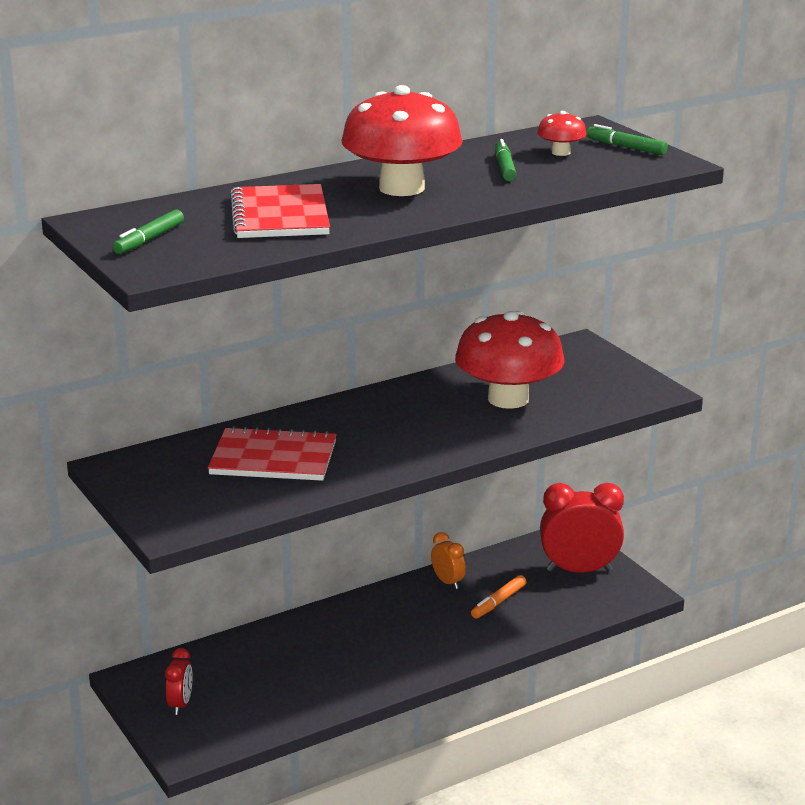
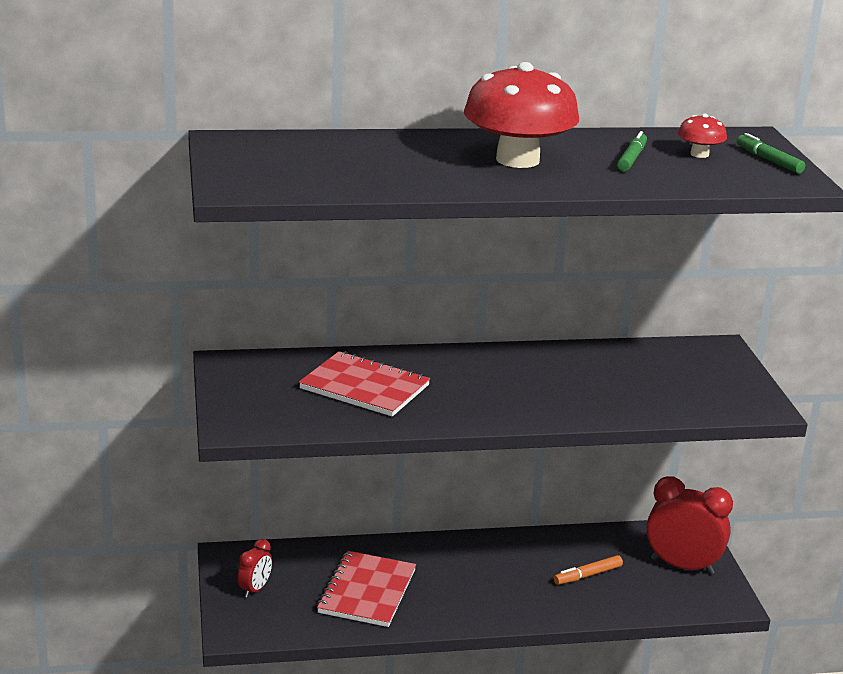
camera: 20 degrees right, 0 degrees up
(149, 239) = (256, 164): green marker -> none
(280, 215) = (386, 164): red notebook -> red notebook (367, 591)
(448, 582) = (552, 545): orange clock -> none
(508, 399) = (614, 382): red mushroom -> none

